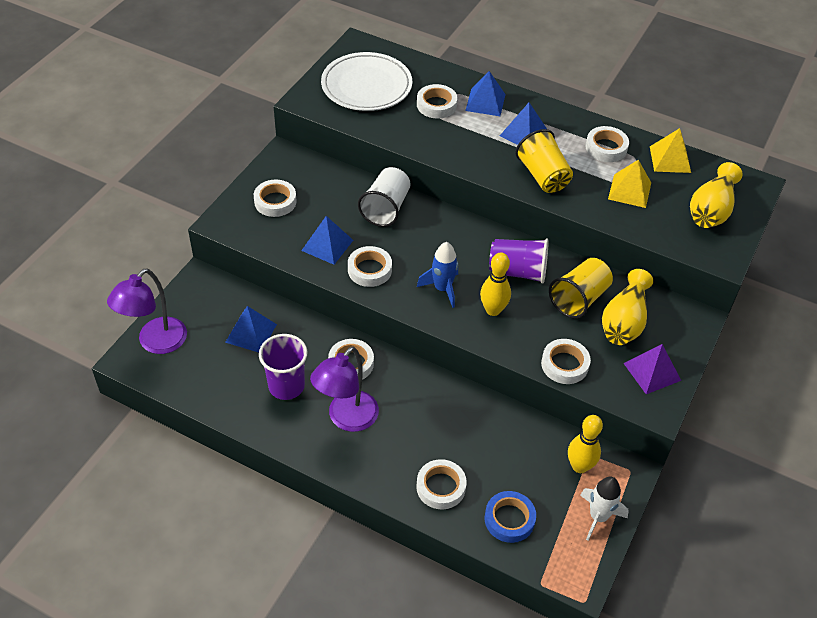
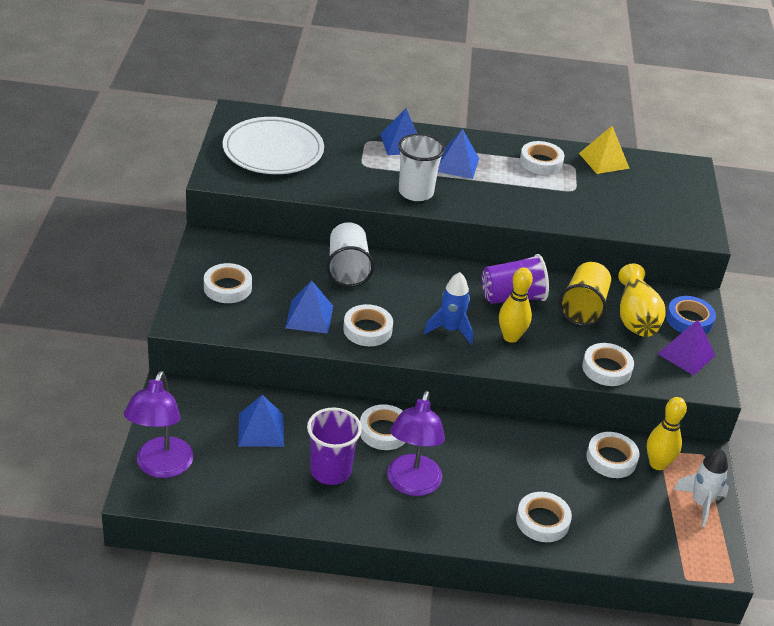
camera: 25 degrees left, 10 degrees down
(436, 105) = (356, 155): white tape -> white tape (611, 459)
(469, 152) = (416, 192): none -> white cup
(509, 519) = (623, 530): blue tape -> blue tape (689, 320)
(543, 176) = (499, 199): yellow cup -> none
(629, 190) = (585, 195): yellow pyramid -> none
(711, 210) = (666, 197): yellow vase -> none

